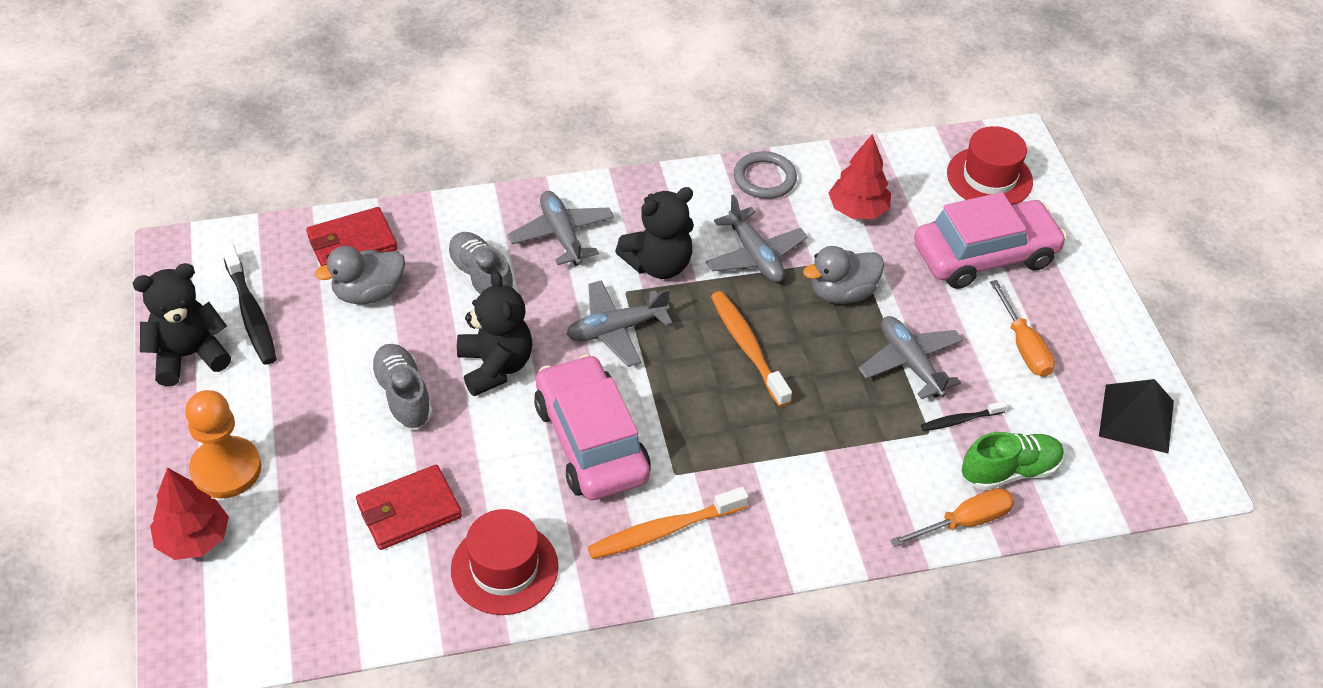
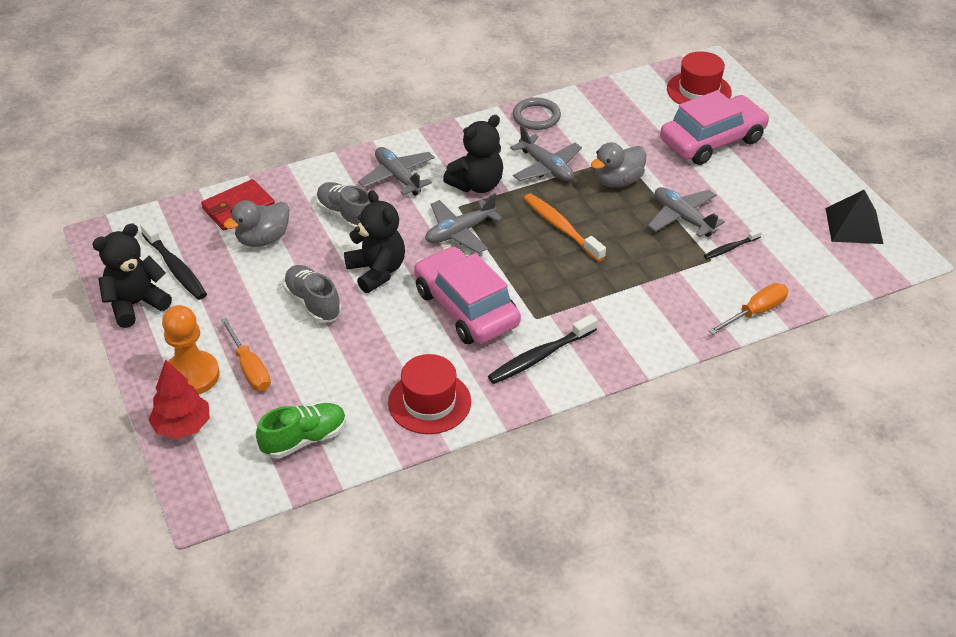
camera: 10 degrees left, 5 degrees down
(409, 510) = (343, 377): red wallet -> none
(663, 531) = (540, 356): orange toothbrush -> black toothbrush
(857, 210) = (611, 126): red tree -> none
(1009, 471) = (776, 274): green shoe -> green shoe (304, 439)
(1023, 346) = (759, 193): orange screwdriver -> orange screwdriver (249, 368)

